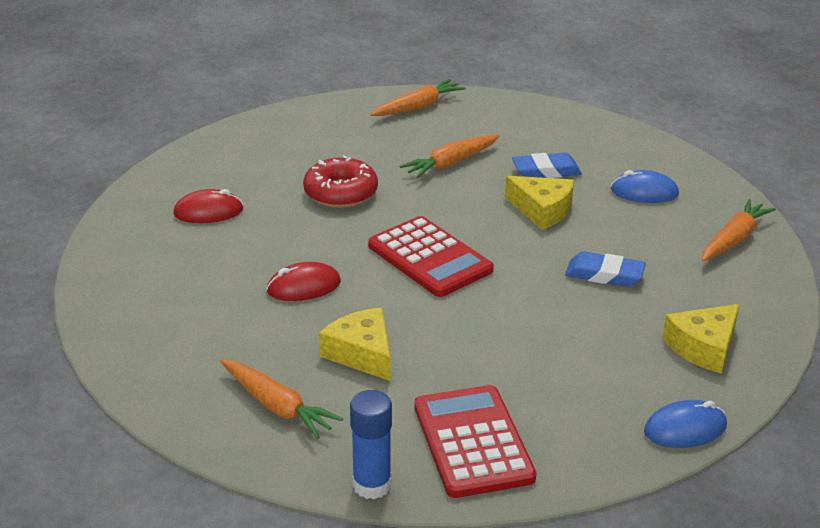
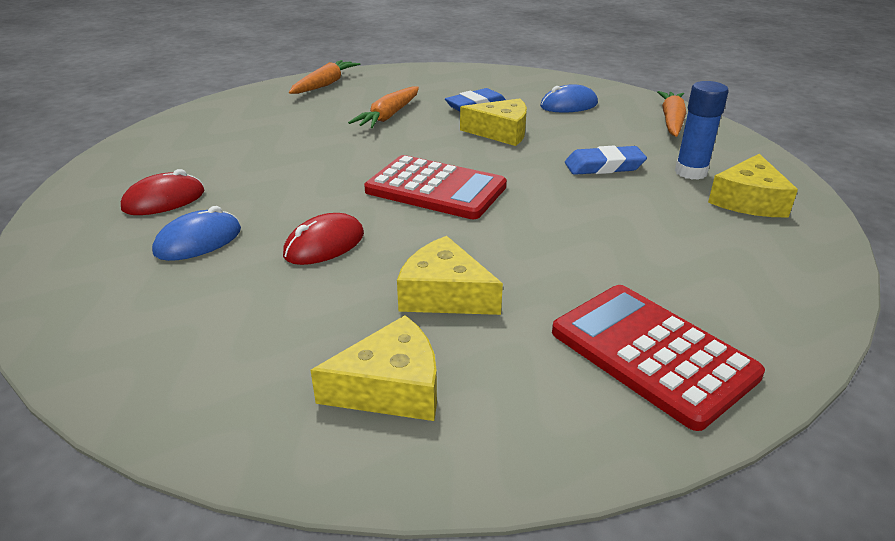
camera: 25 degrees left, 0 degrees up
(277, 406) = (391, 387): orange carrot -> yellow cheese
(341, 193) = (301, 156): red donut -> none
(372, 485) = (594, 451): blue glue stick -> blue glue stick (690, 172)
(685, 429) = (823, 273): blue mouse -> blue mouse (198, 241)

